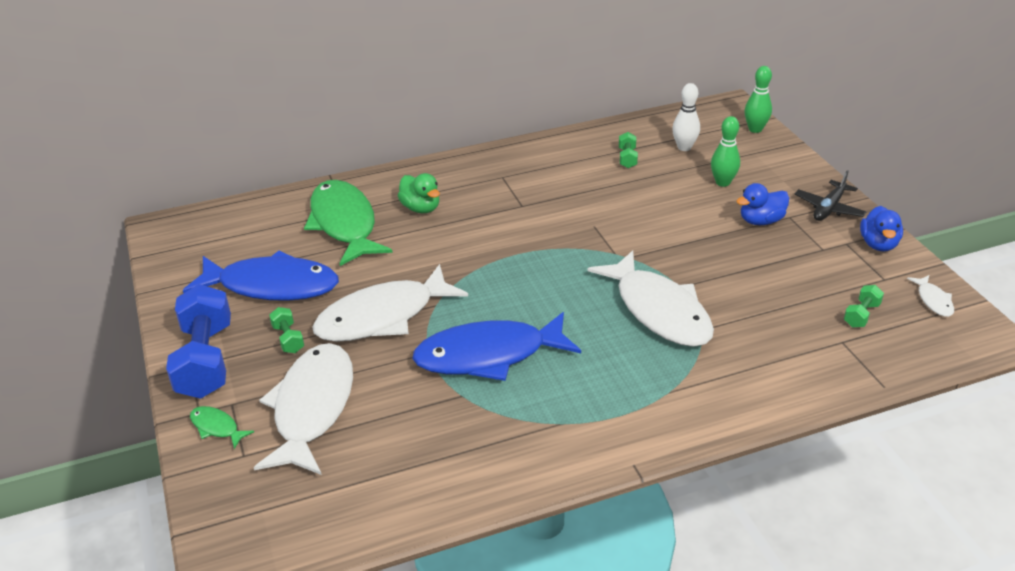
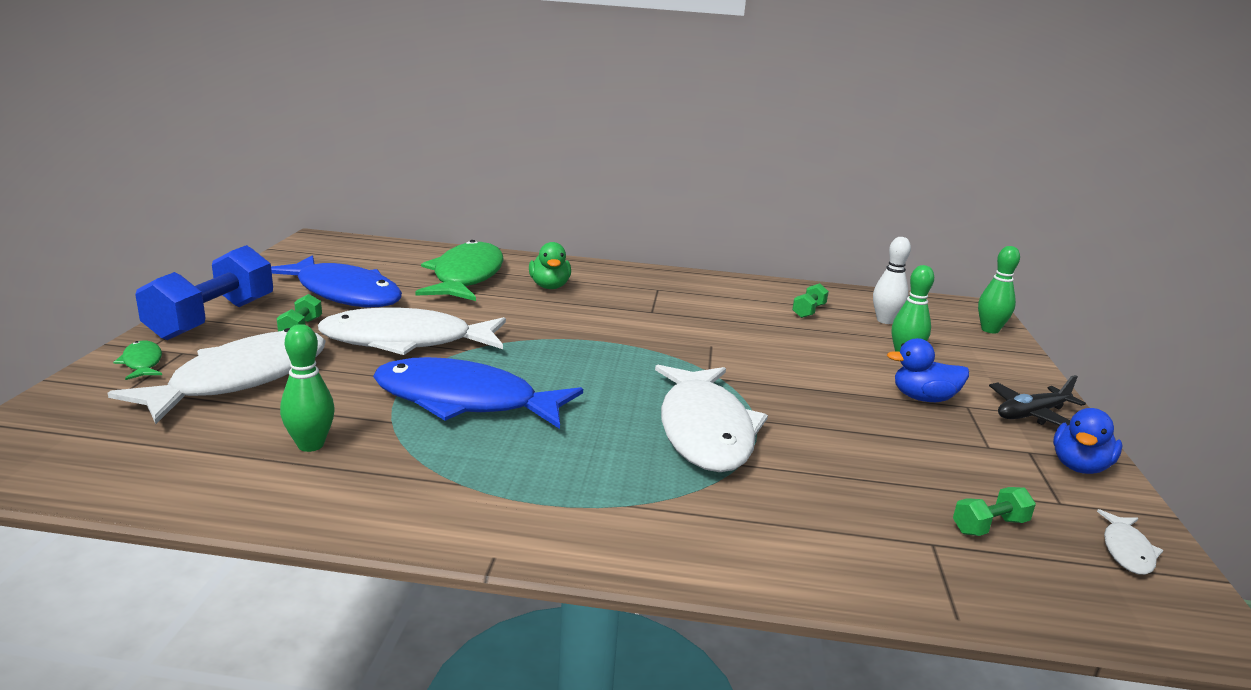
camera: 25 degrees right, 15 degrees down
(435, 440) = (310, 445): none -> green bowling pin

